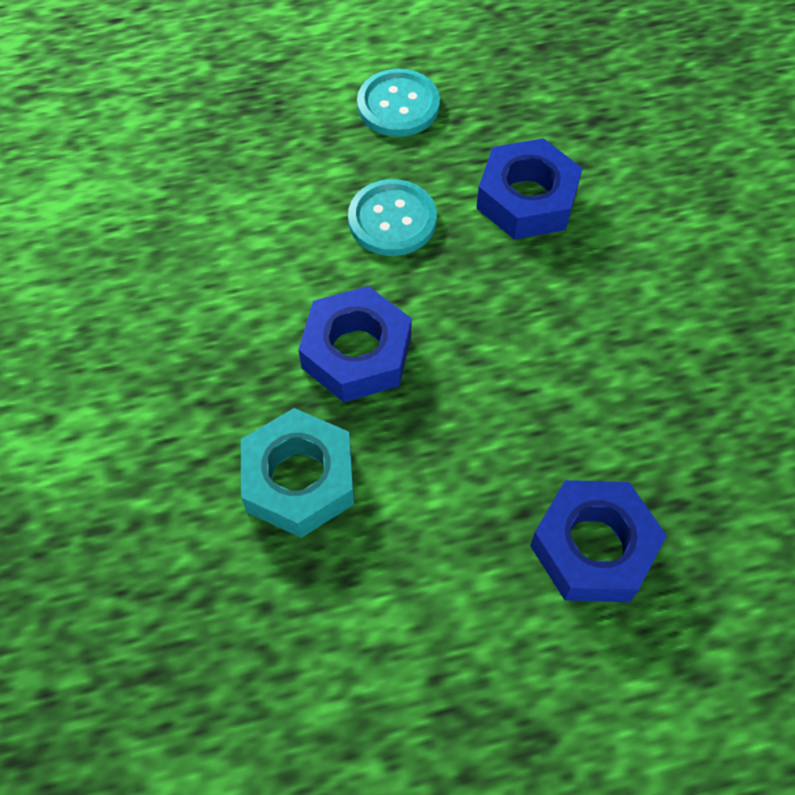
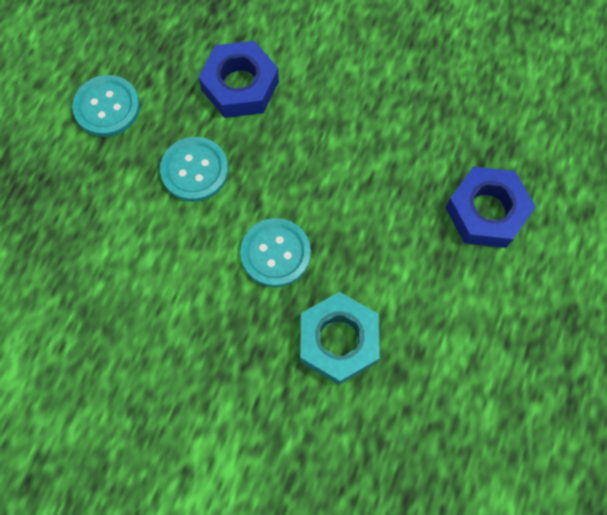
camera: 55 degrees left, 10 degrees up
(356, 352) = (275, 253): blue nut -> turquoise button

